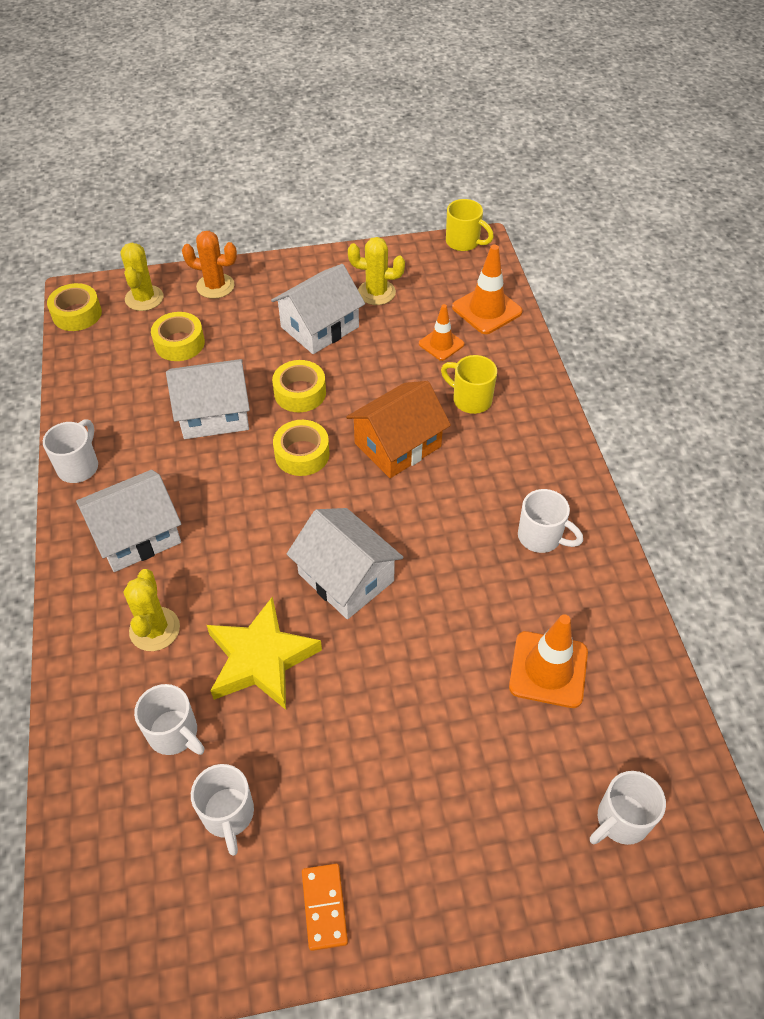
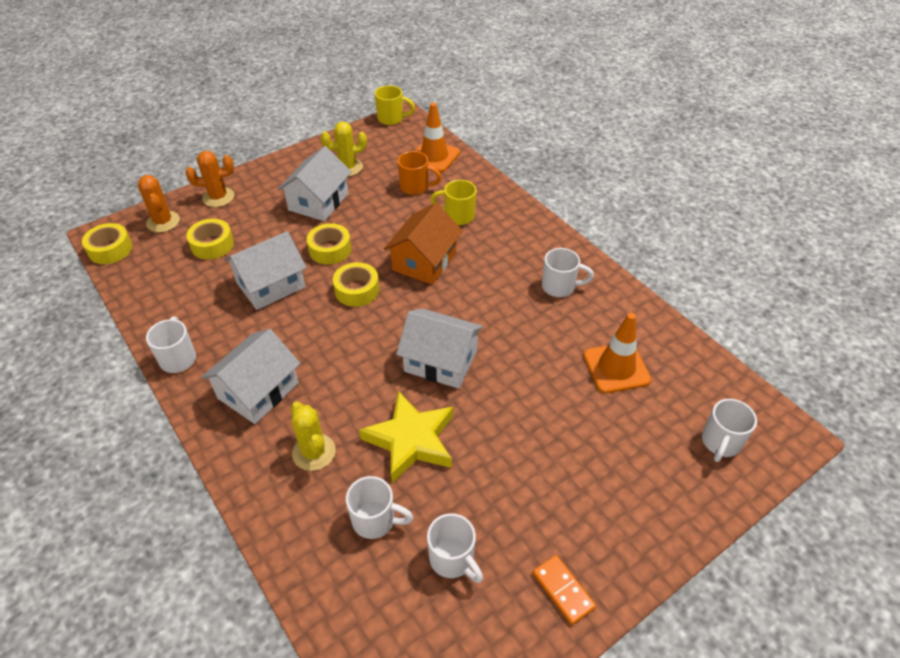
camera: 25 degrees left, 5 degrees down
(144, 298) = (163, 222): yellow cactus -> orange cactus
(441, 344) = (415, 187): orange traffic cone -> orange mug

